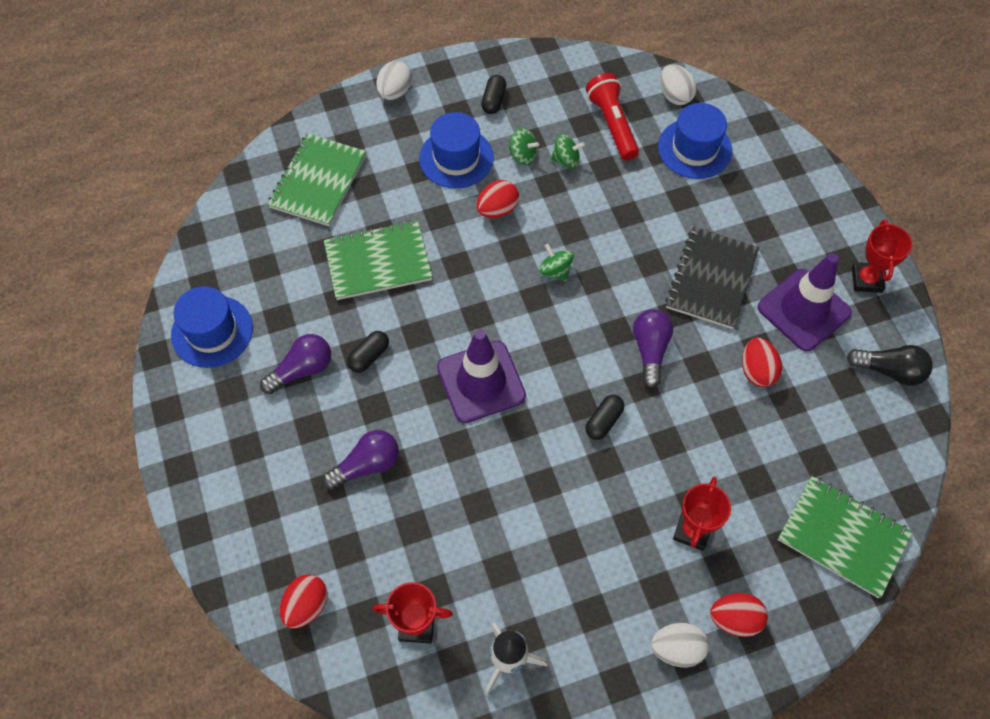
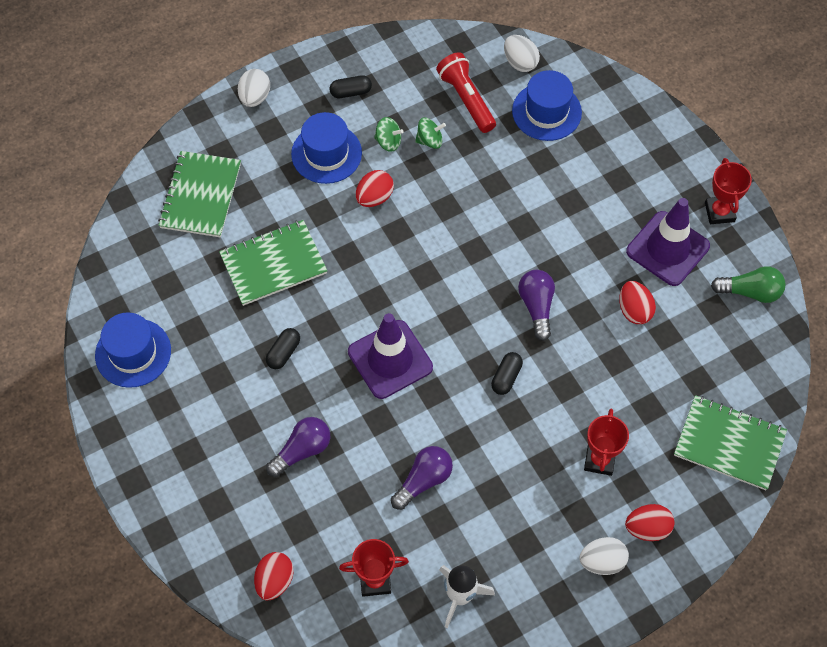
camera: 10 degrees left, 0 degrees up
(302, 370) = (224, 375): purple light bulb -> purple light bulb (423, 480)
(493, 100) = (351, 92): black capsule -> black capsule turned 75 degrees clockwise
(555, 270) = (438, 247): green spinning top -> none
(711, 279) = (581, 233): black notebook -> none
(889, 370) = (750, 292): black light bulb -> green light bulb

